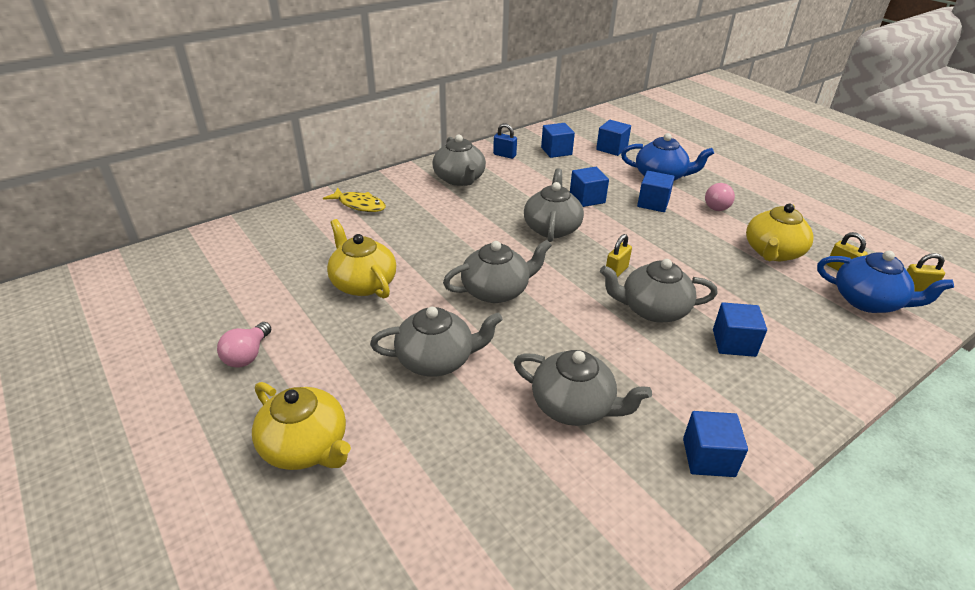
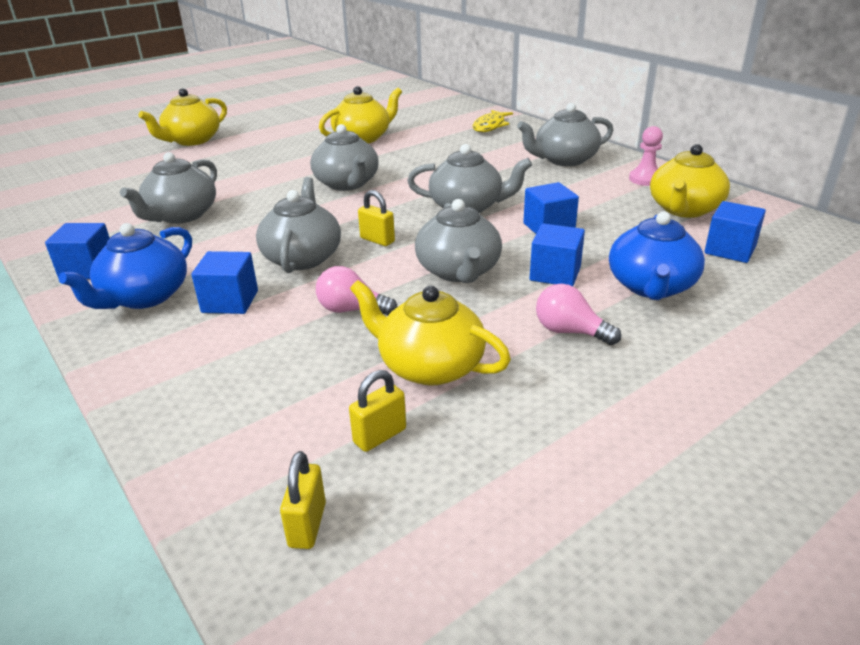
camera: 90 degrees right, 5 degrees down
(247, 355) = (283, 118): pink light bulb -> pink light bulb (352, 310)
(436, 359) = (258, 167): grey teapot -> grey teapot (458, 271)
(504, 155) = (645, 179): blue padlock -> pink pawn
(556, 151) = (684, 209): blue cube -> yellow teapot
(868, 301) = (285, 443): blue teapot -> blue teapot (144, 297)

